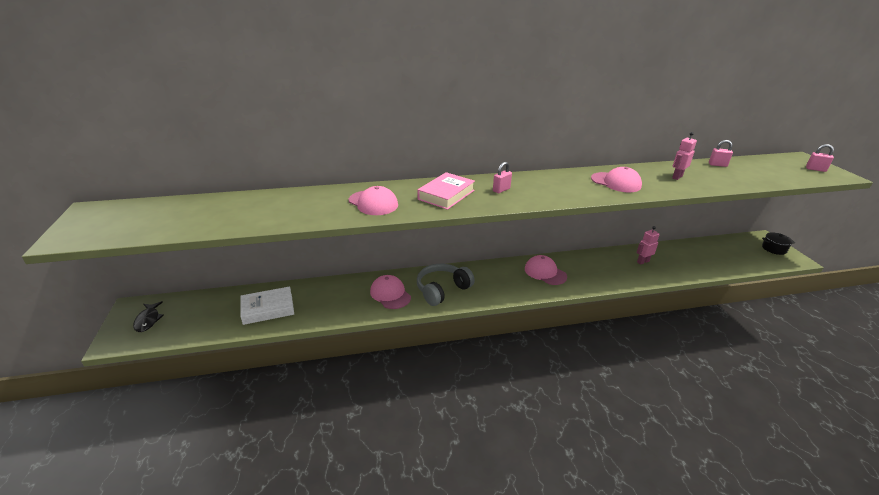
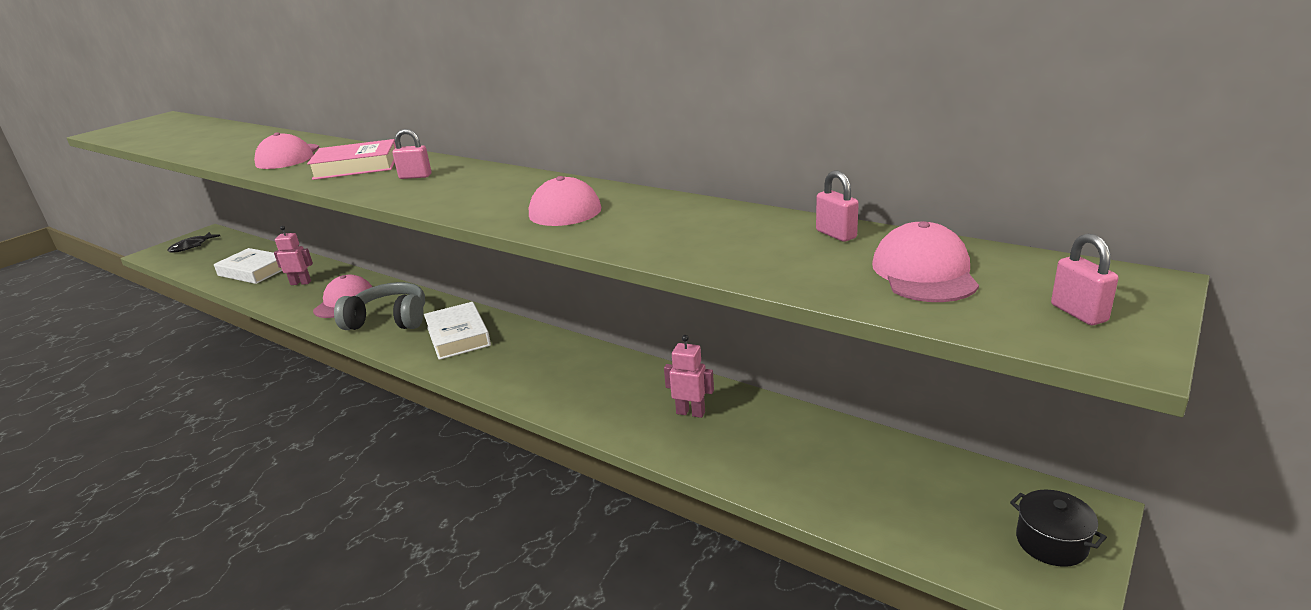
camera: 50 degrees right, 5 degrees down
(496, 279) = (458, 336): none -> white book
(545, 272) = (524, 356): pink cap -> pink cap (924, 272)
(677, 177) = (682, 228): pink robot -> pink robot (301, 283)

